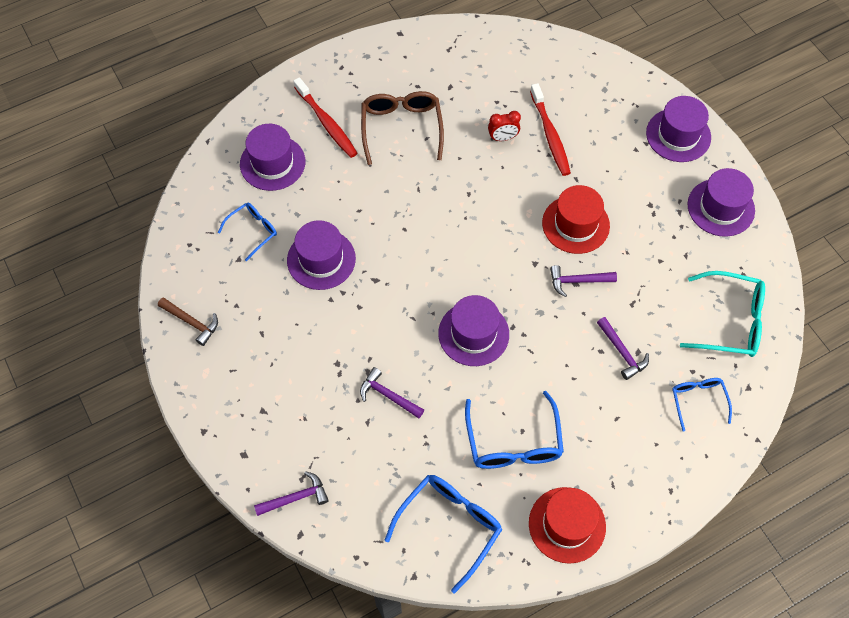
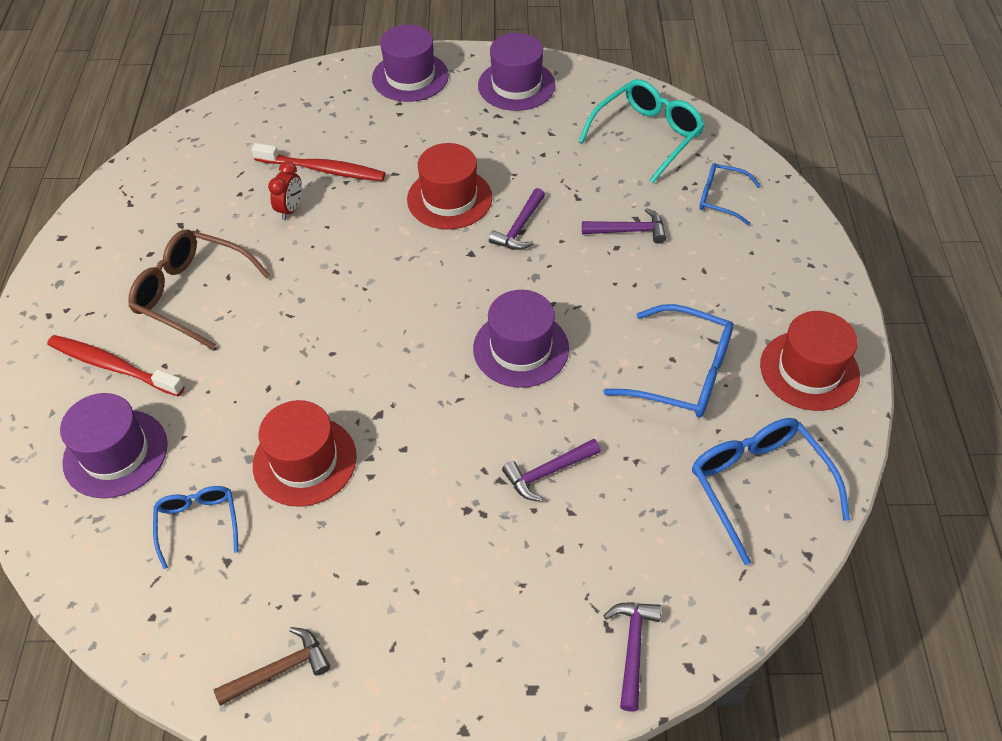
camera: 60 degrees left, 10 degrees down
(321, 259) = (305, 461): purple hat -> red hat
(326, 123) = (113, 366): red toothbrush -> red toothbrush turned 150 degrees counterclockwise

